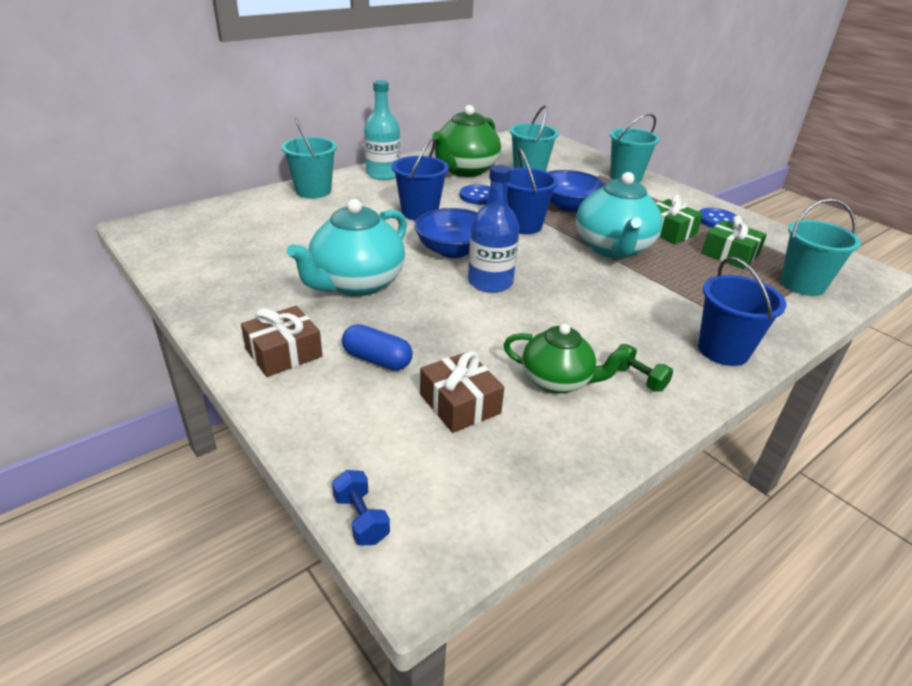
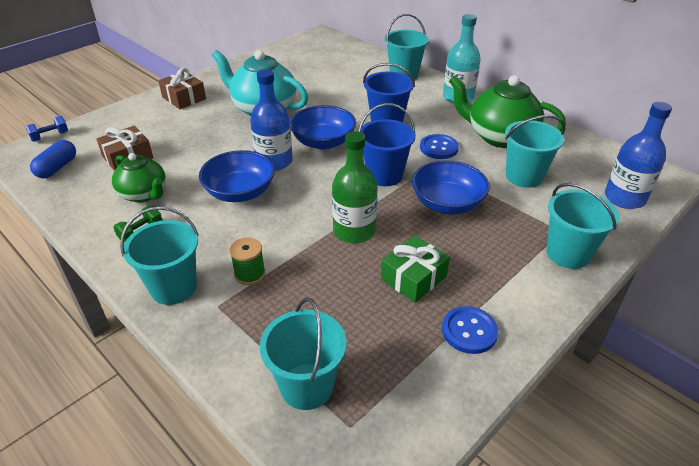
camera: 85 degrees right, 5 degrees up
(377, 360) = (175, 126): blue capsule -> blue capsule (57, 168)
(552, 307) = (240, 192): none -> blue bowl
(557, 381) = (144, 194): green teapot -> green teapot turned 60 degrees counterclockwise
(558, 149) = (624, 198): none -> blue bottle
(613, 249) = (354, 231): turquoise teapot -> green bottle
(688, 305) = (250, 274): none -> green spool
(723, 350) = (173, 287): blue bucket -> turquoise bucket
(729, 254) = (369, 327): green gift -> none

